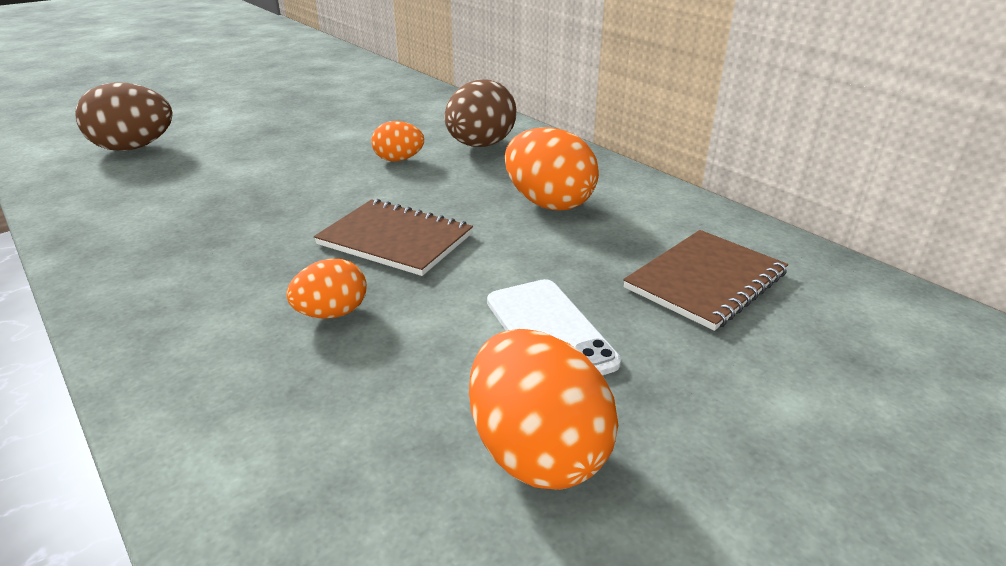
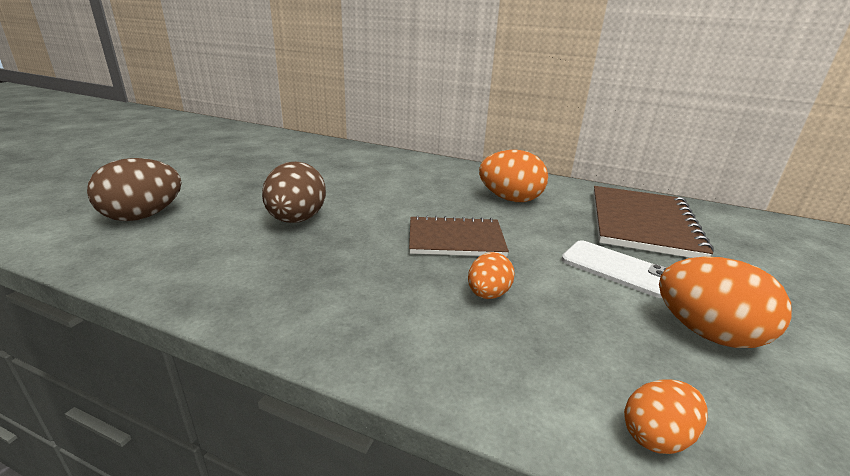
camera: 30 degrees left, 5 degrees down
(399, 160) = (381, 190): orange egg -> orange egg (656, 436)
(480, 145) = (420, 173): brown egg -> brown egg (296, 220)
(705, 281) = (642, 223): brown notebook -> brown notebook, size x1.52

